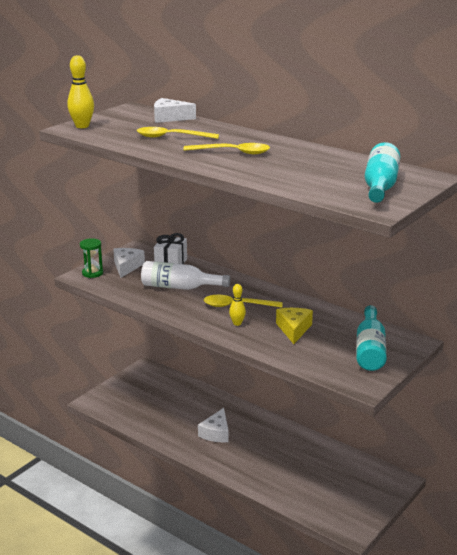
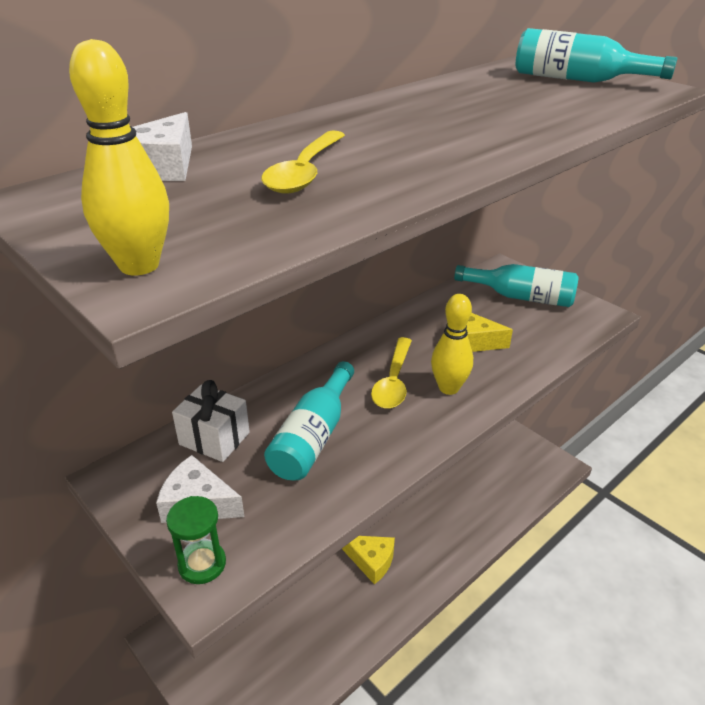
camera: 80 degrees left, 10 degrees up
(179, 287) = (313, 436): white bottle -> turquoise bottle
(216, 433) = (371, 561): white cheese -> yellow cheese
(233, 152) = (421, 135): yellow spoon -> none
(237, 323) = (448, 388): yellow bowling pin -> yellow bowling pin, size x1.64

